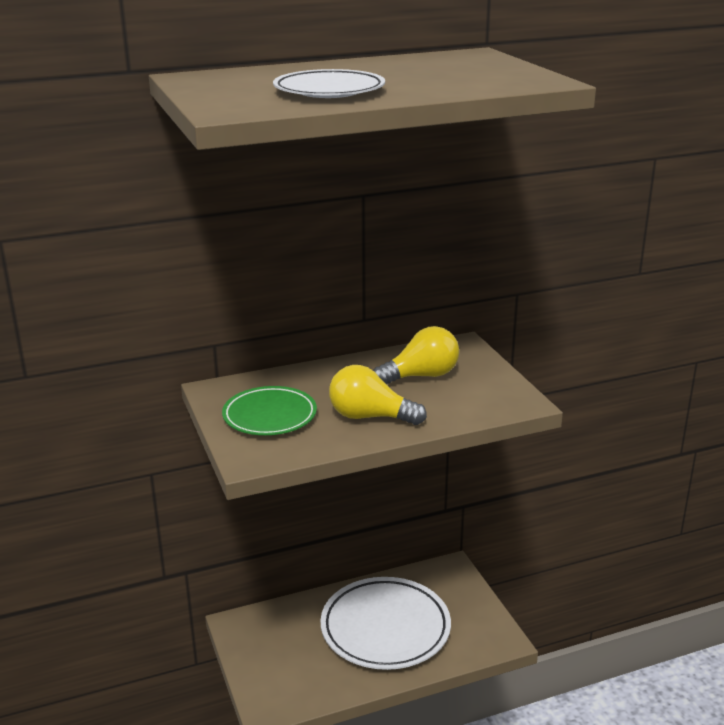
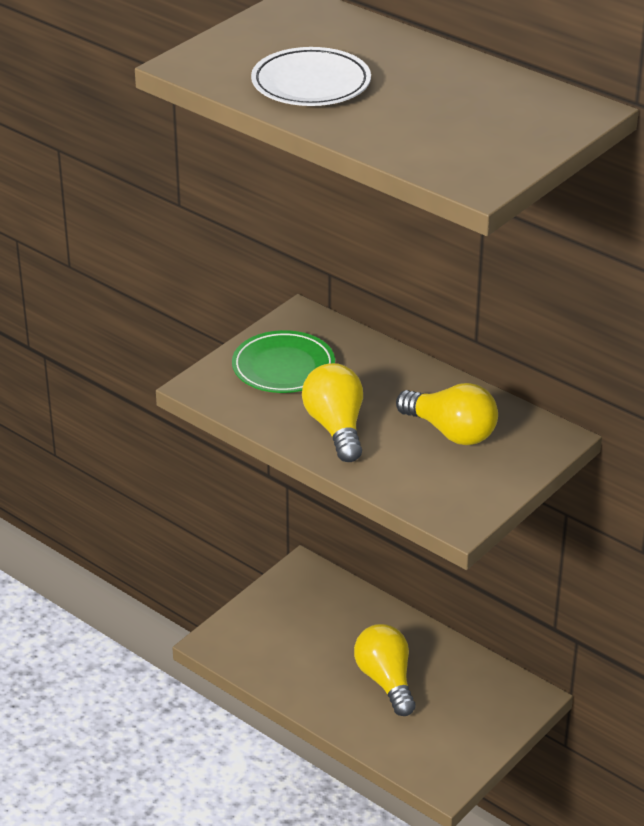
camera: 60 degrees right, 10 degrees up
(385, 628) = (386, 681): white plate -> yellow light bulb

